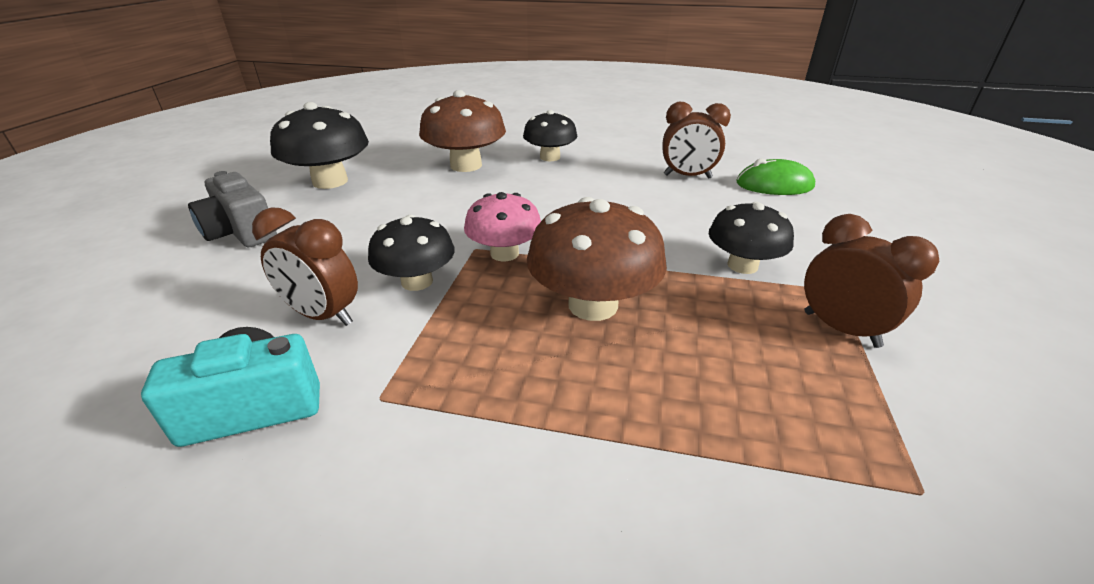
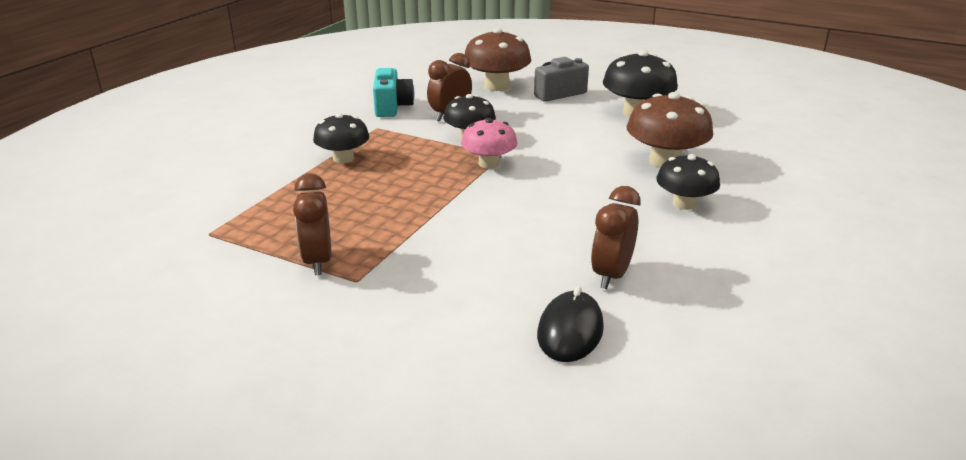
camera: 105 degrees right, 5 degrees down
(593, 305) = (409, 183): brown mushroom -> brown mushroom (497, 86)
(742, 265) = (417, 250): black mushroom -> black mushroom (343, 158)
(774, 185) = (570, 331): green mouse -> black mouse
(840, 329) = (318, 261): brown clock -> brown clock turned 105 degrees clockwise

